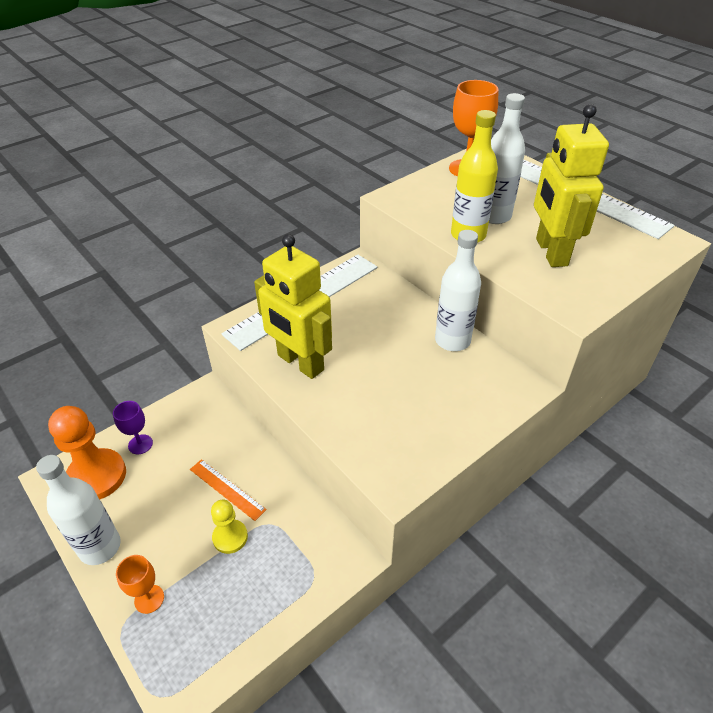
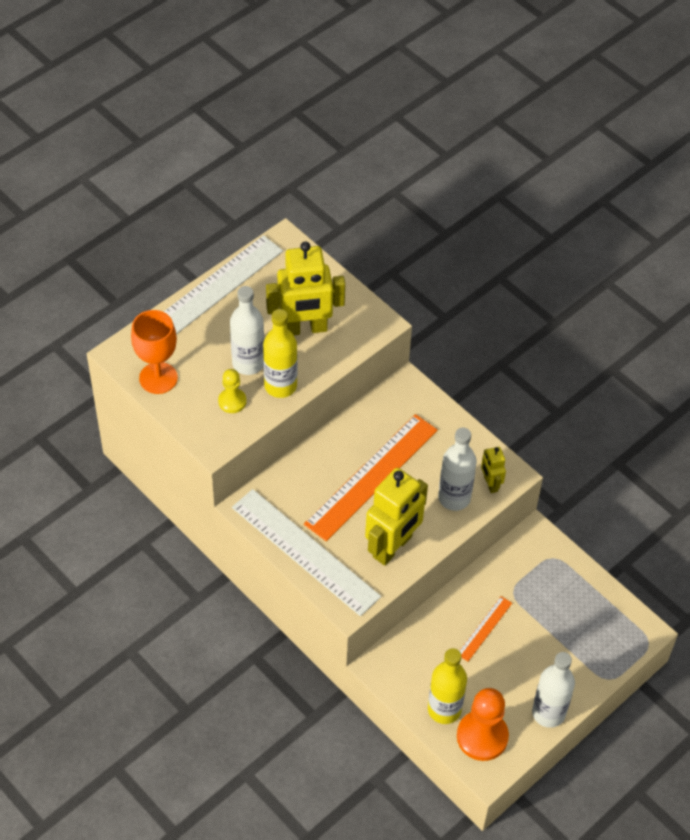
camera: 95 degrees left, 10 degrees up
(140, 444) = (444, 709): purple goblet -> yellow bottle
(149, 599) = (585, 665): orange goblet -> none
(230, 537) = (528, 619): yellow pawn -> yellow pawn (232, 401)
(382, 459) = (490, 484): none -> yellow robot
(392, 350) = (372, 477): none -> orange ruler
(452, 340) = (357, 431): white bottle -> white bottle (454, 498)

